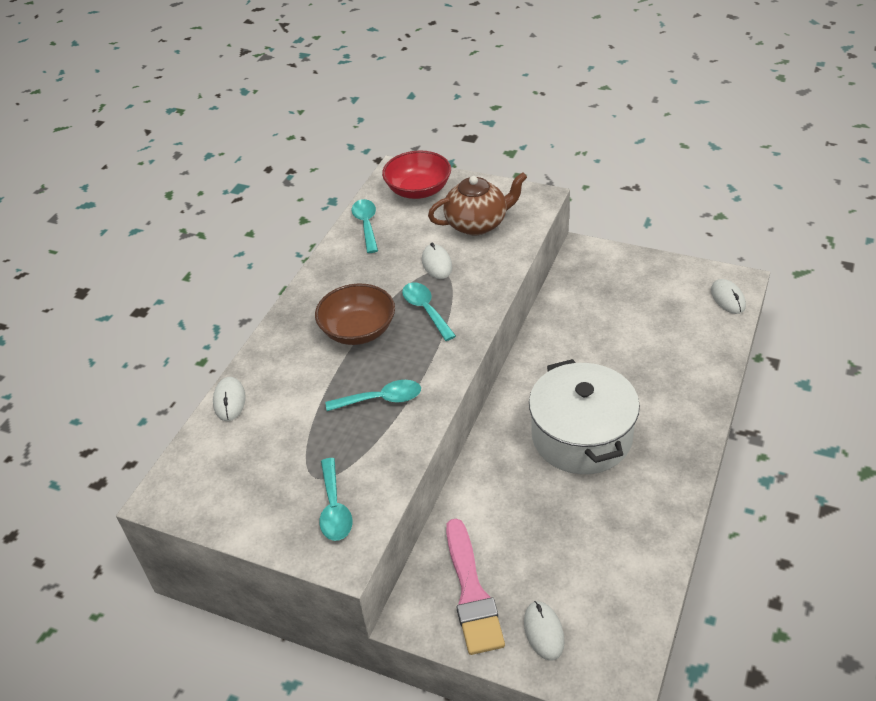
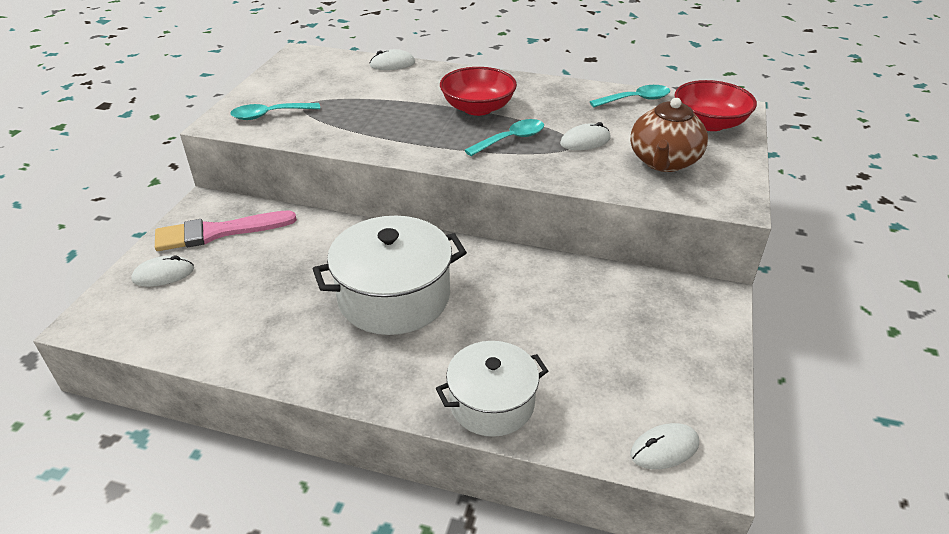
camera: 80 degrees right, 5 degrees down
(358, 330) = (478, 108): brown bowl -> red bowl
(381, 399) = (388, 125): turquoise spoon -> none
(477, 224) = (663, 162): brown teapot -> brown teapot turned 45 degrees clockwise
(698, 378) = (492, 403): none -> white pot

